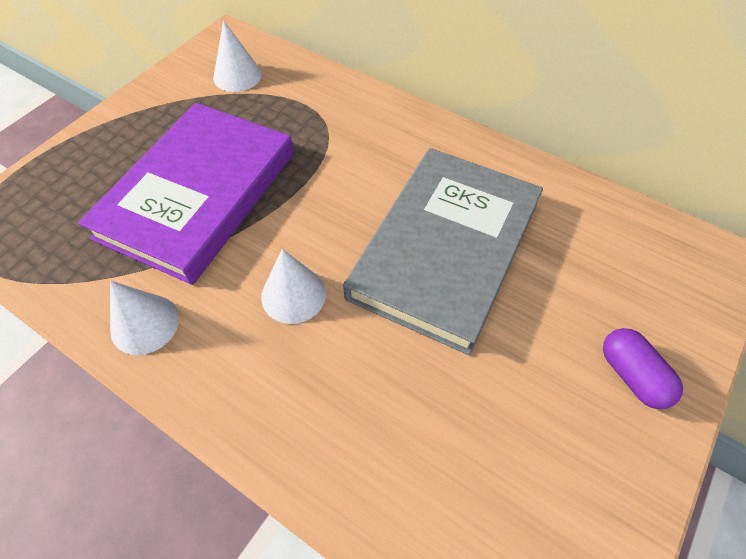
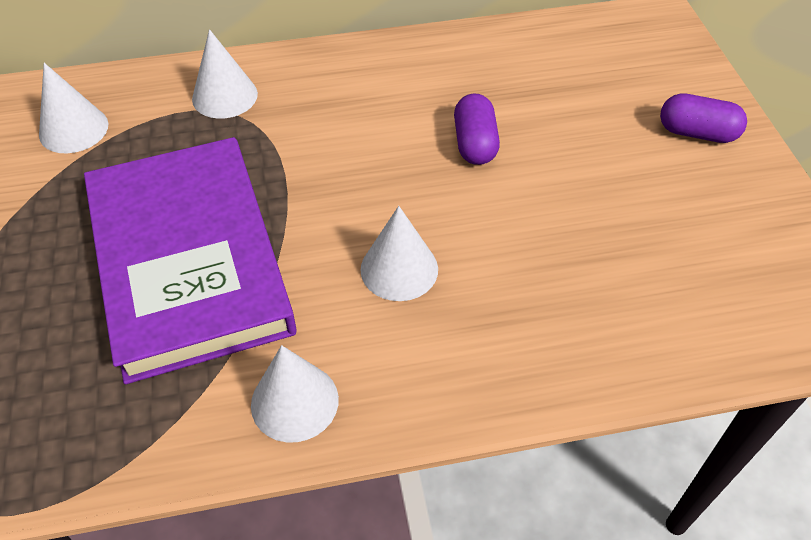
camera: 45 degrees left, 5 degrees down
(333, 108) = (225, 96): none -> white cone
(445, 249) = (474, 143): grey book -> purple capsule

